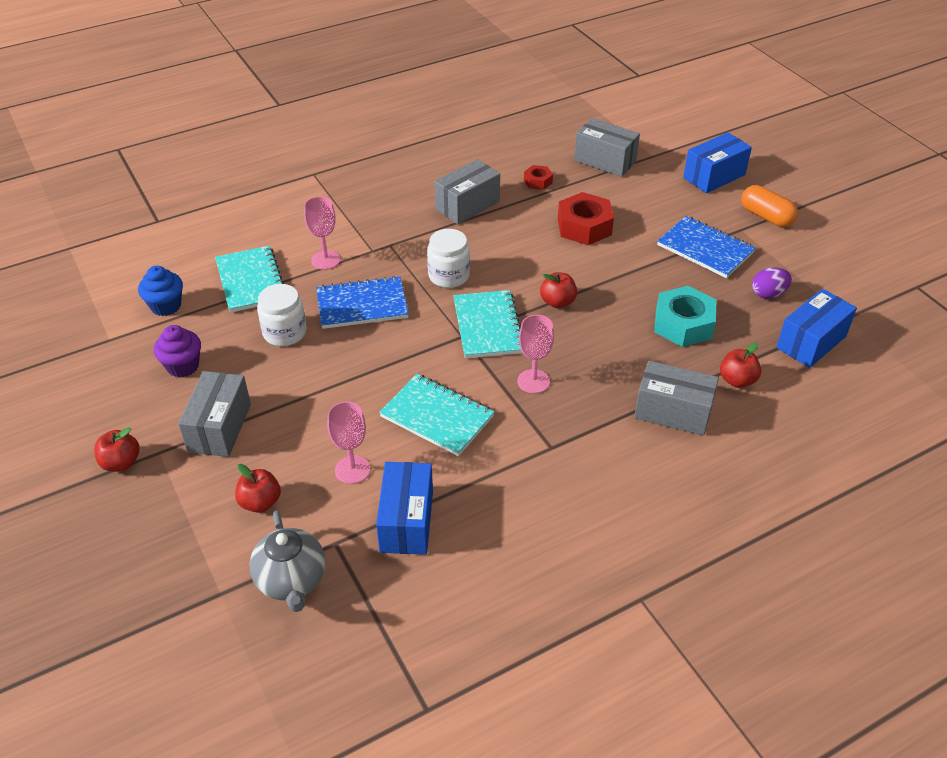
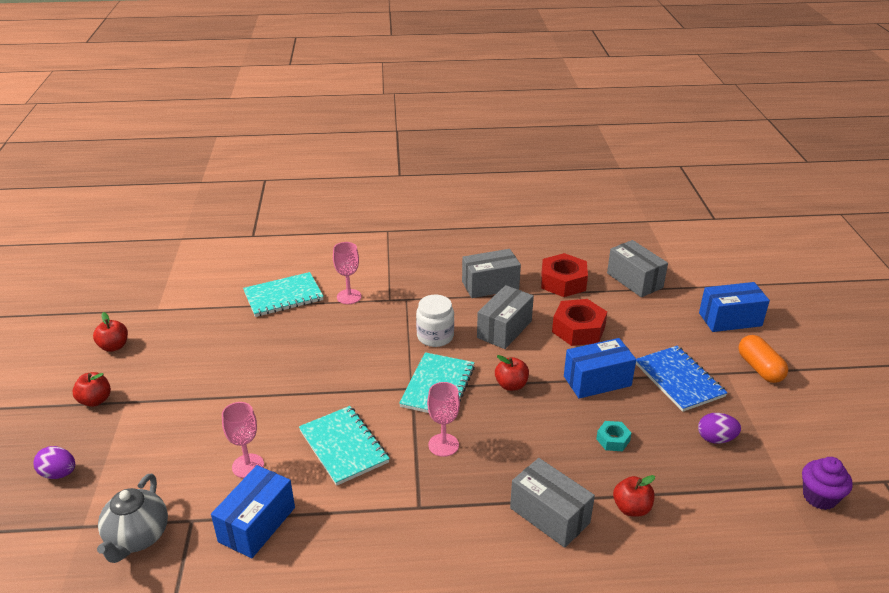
camera: 25 degrees right, 10 degrees down
(146, 553) = (59, 474): none -> purple egg
(166, 306) = (212, 297): blue cupcake -> none
(183, 366) = (189, 344): purple cupcake -> purple cupcake (819, 497)
(219, 427) = (179, 398): grey box -> grey box (504, 329)
(251, 281) = (283, 296): turquoise notebook -> turquoise notebook turned 60 degrees clockwise
(260, 502) = (163, 466): red apple -> red apple (114, 346)
(284, 332) = (278, 342): white jar -> none
(362, 305) = (351, 339): blue notebook -> none
(538, 181) = (563, 282): red nut -> red nut, size x1.92
(683, 324) = (613, 440): turquoise nut -> turquoise nut, size x0.52
(811, 342) = (731, 497): blue box -> blue box (597, 381)

